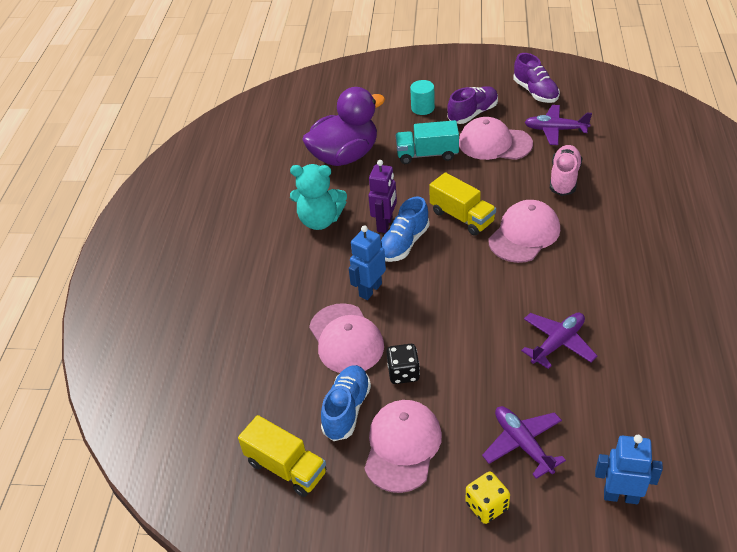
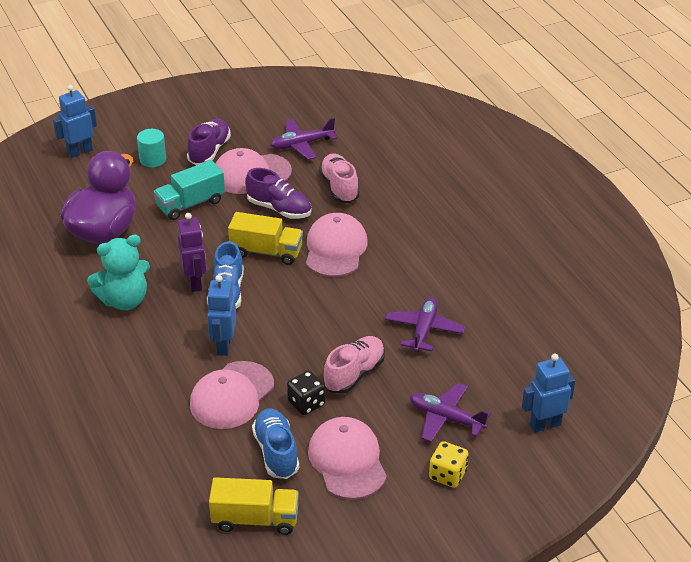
camera: 35 degrees left, 5 degrees down
(346, 339) = (231, 395): pink cap -> pink cap turned 90 degrees clockwise
(372, 86) = (80, 152): none -> blue robot
(464, 361) = (354, 374): none -> pink shoe
(535, 92) = (258, 113): purple shoe -> purple shoe (279, 209)

